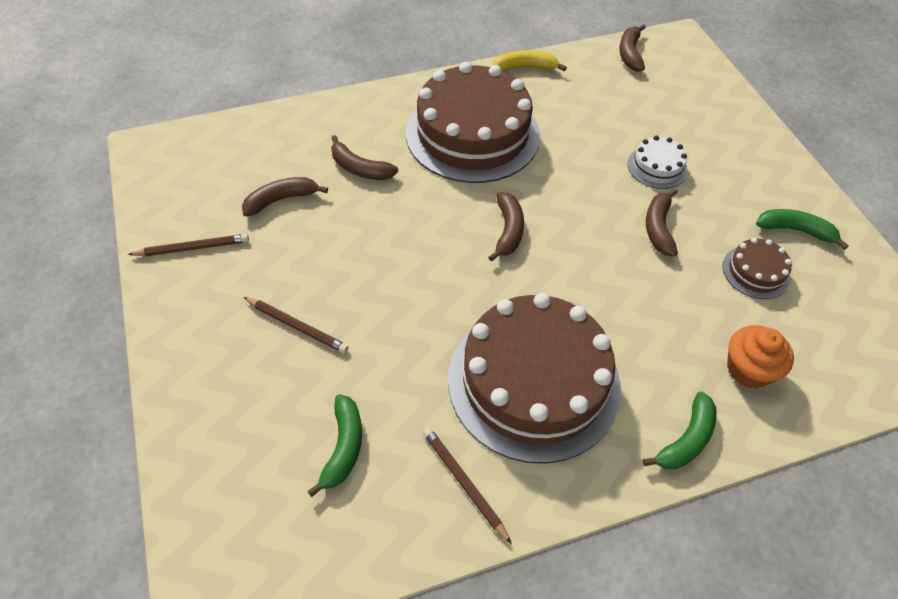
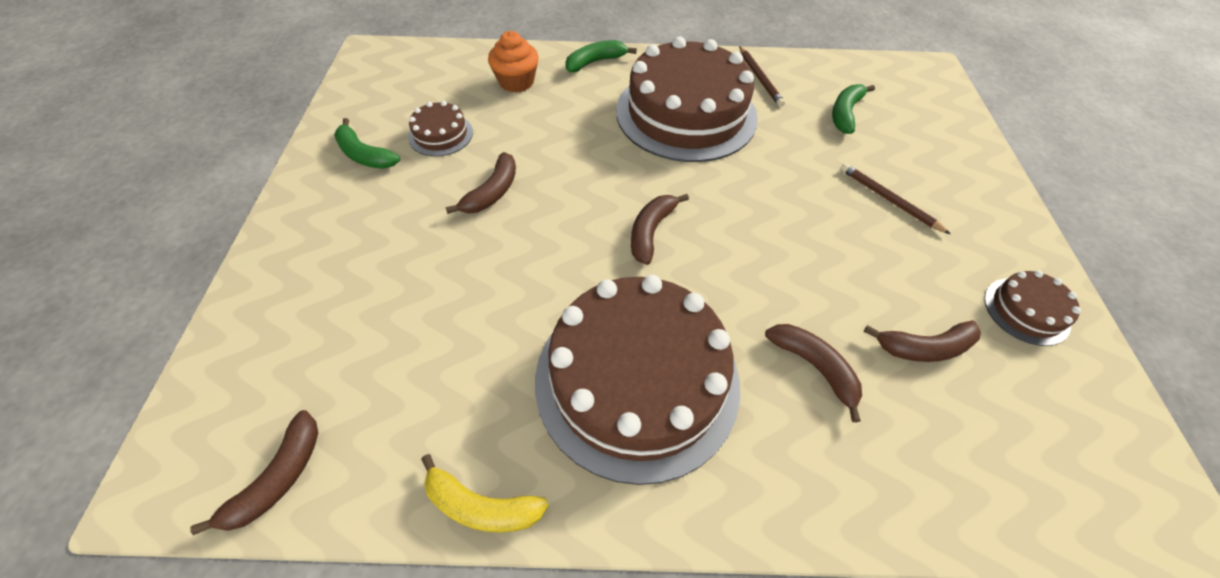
camera: 160 degrees left, 0 degrees up
(192, 248) = (1026, 311): brown pencil -> brown cake
(657, 167) = (432, 257): white cake -> none

